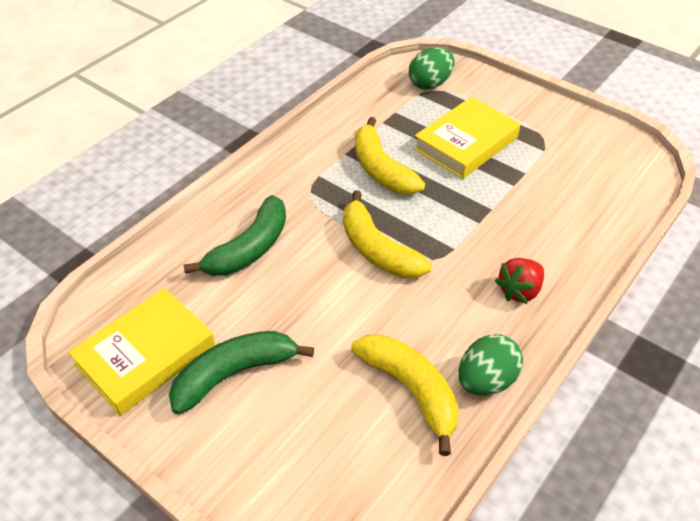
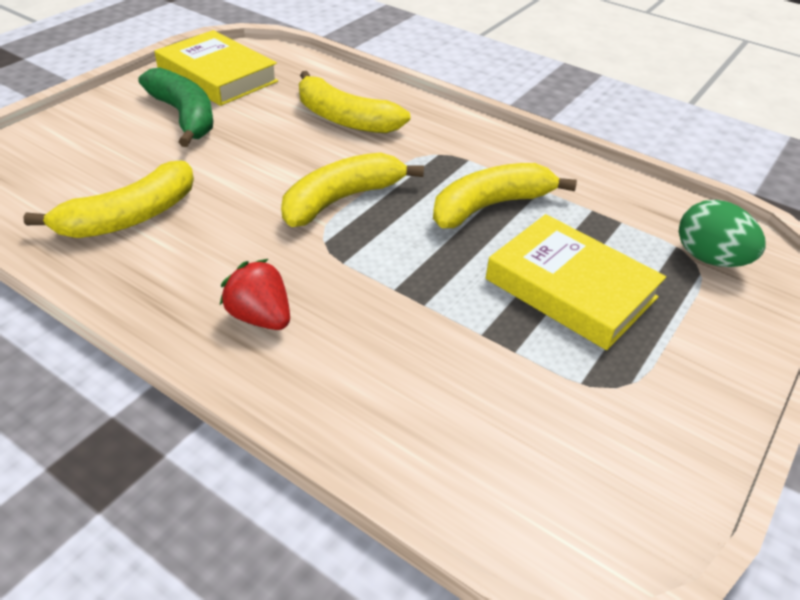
camera: 85 degrees right, 5 degrees down
(249, 249) = (344, 119): green banana -> yellow banana
(486, 380) = (123, 273): green egg -> none

